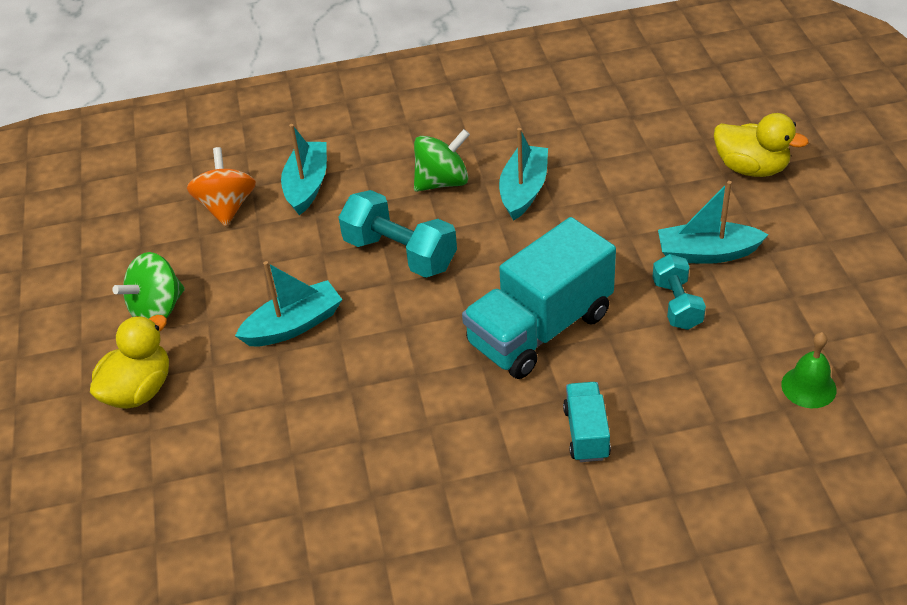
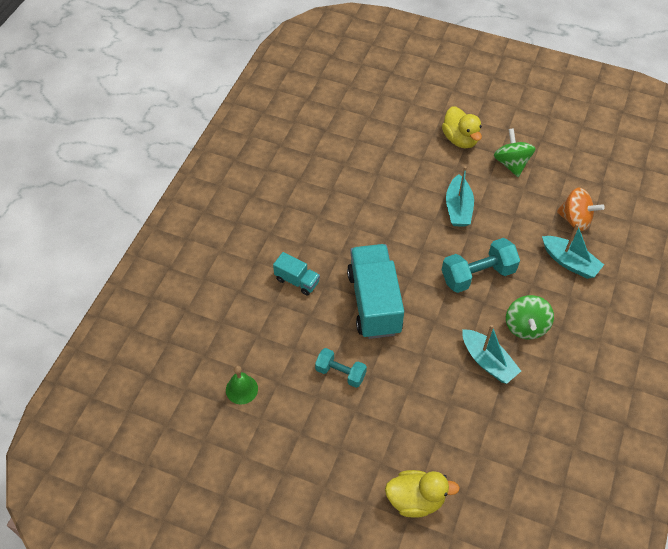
camera: 120 degrees right, 10 degrees up
(707, 253) = (364, 416): turquoise boat -> none
(751, 168) = (415, 499): yellow duck -> yellow duck turned 150 degrees counterclockwise

